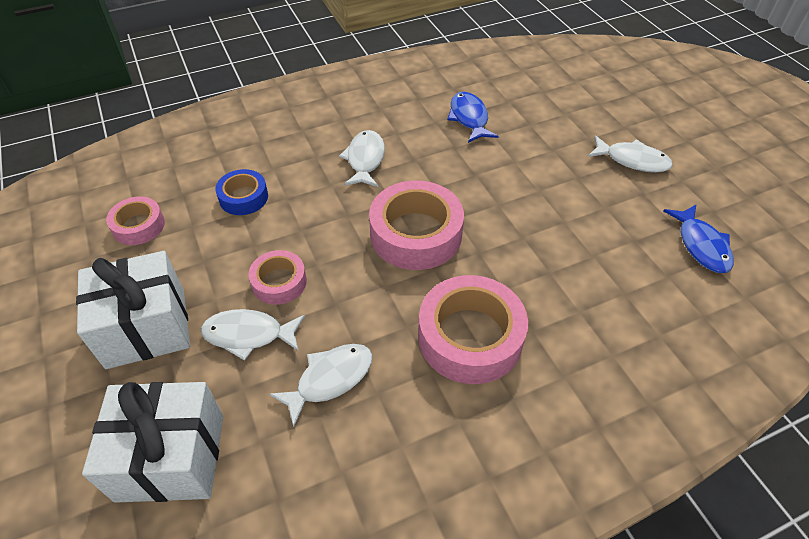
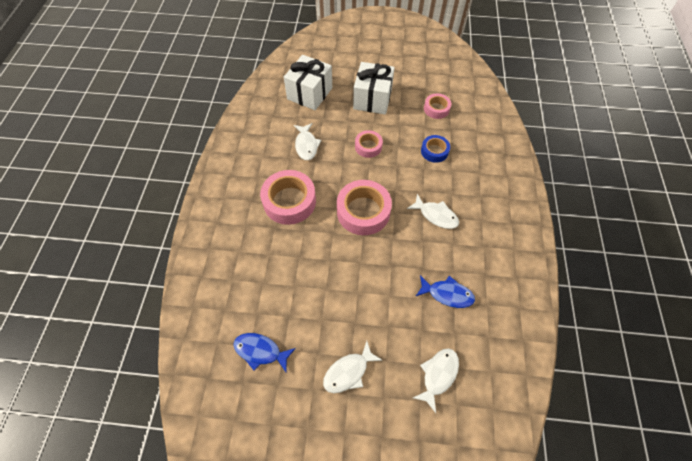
camera: 120 degrees right, 10 degrees up
(249, 335) = (346, 128): white fish -> white fish (438, 375)

